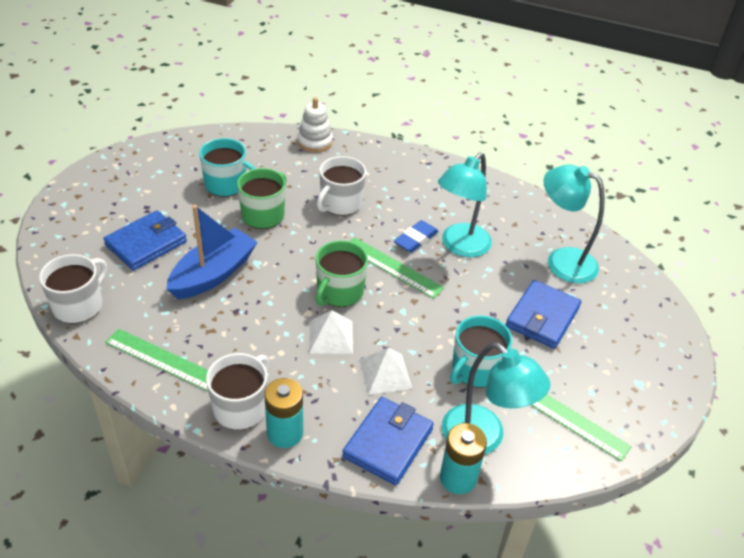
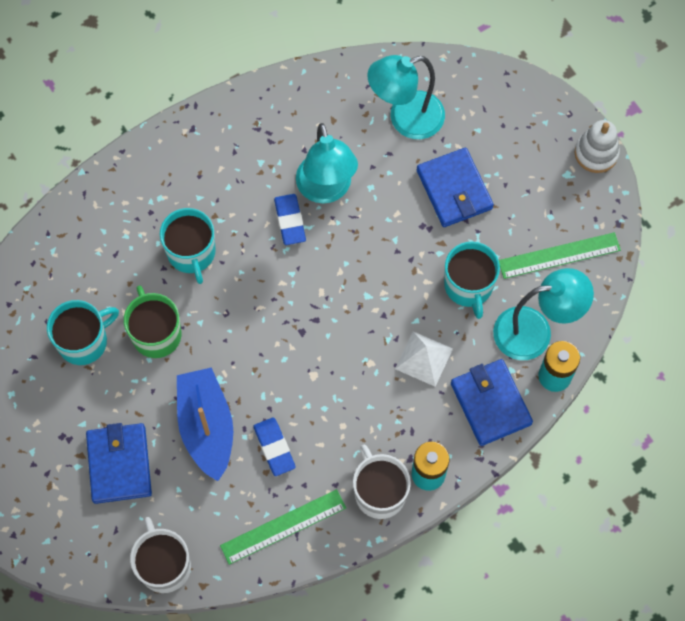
camera: 50 degrees left, 25 degrees up
(227, 320) = (274, 448): none -> blue eraser
(315, 142) = (77, 213): white stacking toy -> white stacking toy (596, 153)
(331, 337) = (354, 374): white pyramid -> none
(339, 292) = (307, 333): green mug -> none
(340, 203) = (191, 253): white mug -> turquoise mug
(392, 267) = (310, 267): green ruler -> none

